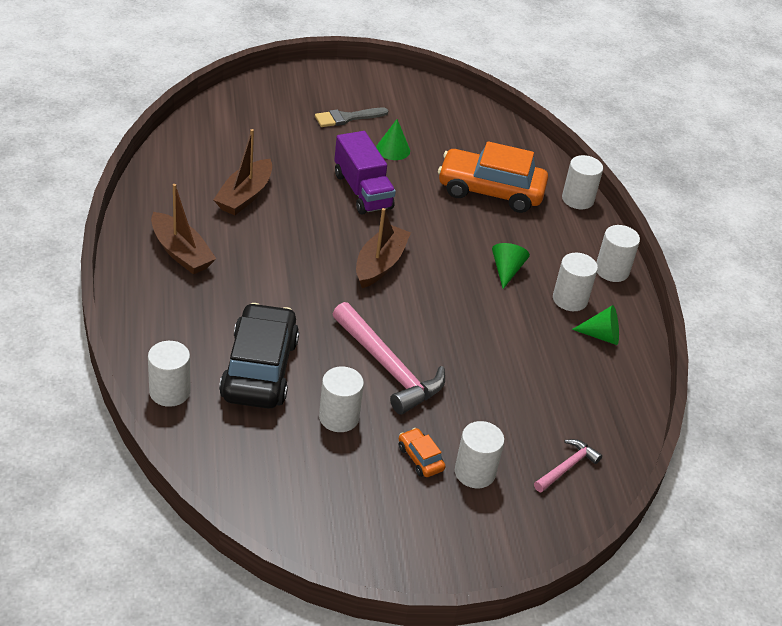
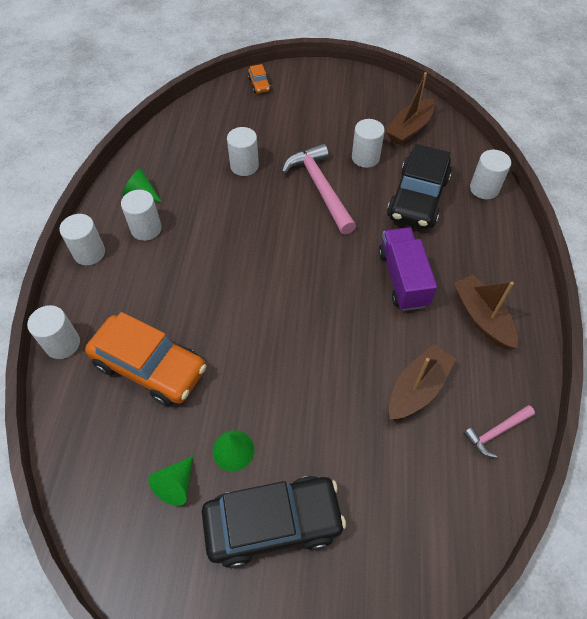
camera: 160 degrees left, 15 degrees up
(347, 118) = (273, 523): grey brush -> black car
(362, 191) = (289, 382): purple truck -> purple truck (402, 278)
(380, 264) = (298, 283): brown boat -> brown boat (409, 128)
(420, 458) = (317, 127): orange car -> orange car (259, 84)
(474, 472) = (285, 115): white cylinder -> white cylinder (244, 166)
(506, 270) = (185, 264): green cone -> green cone (176, 485)
(567, 467) = (224, 111): pink hammer -> pink hammer (496, 432)

